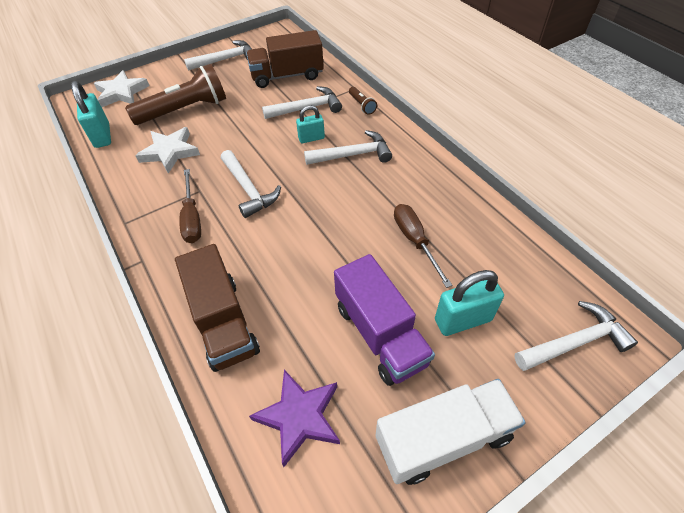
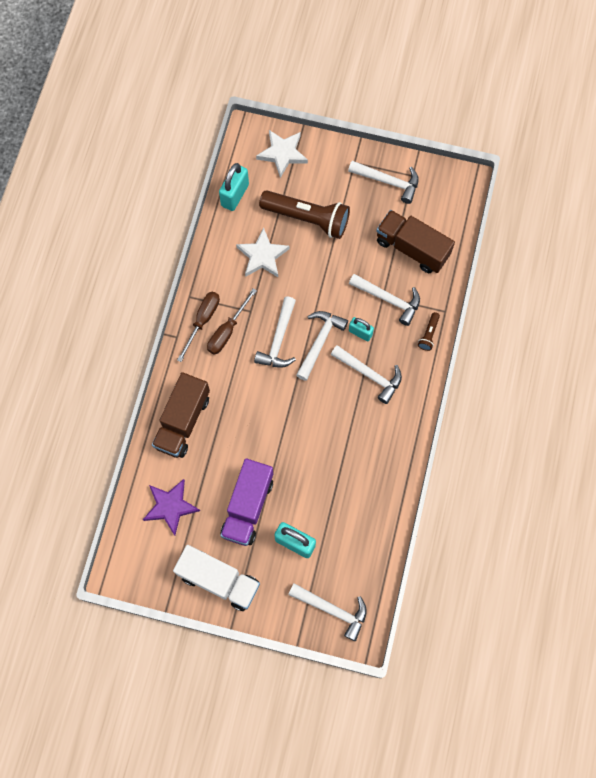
camera: 45 degrees right, 20 degrees up
(286, 166) = (319, 342): none -> white hammer
(415, 241) = (329, 475): brown screwdriver -> brown screwdriver (202, 321)

